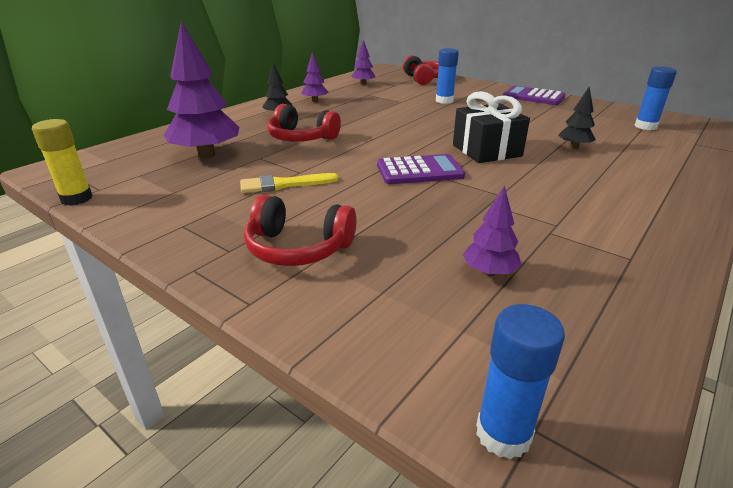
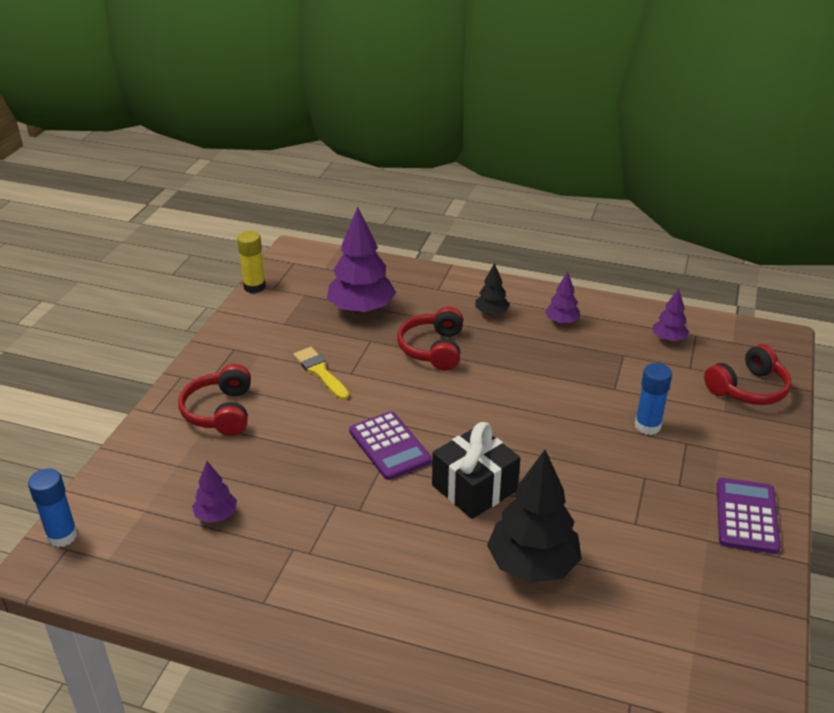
camera: 70 degrees right, 5 degrees up
(574, 147) = (532, 565): black tree -> black tree, size x1.98
(645, 126) = (677, 649): blue glue stick -> none

